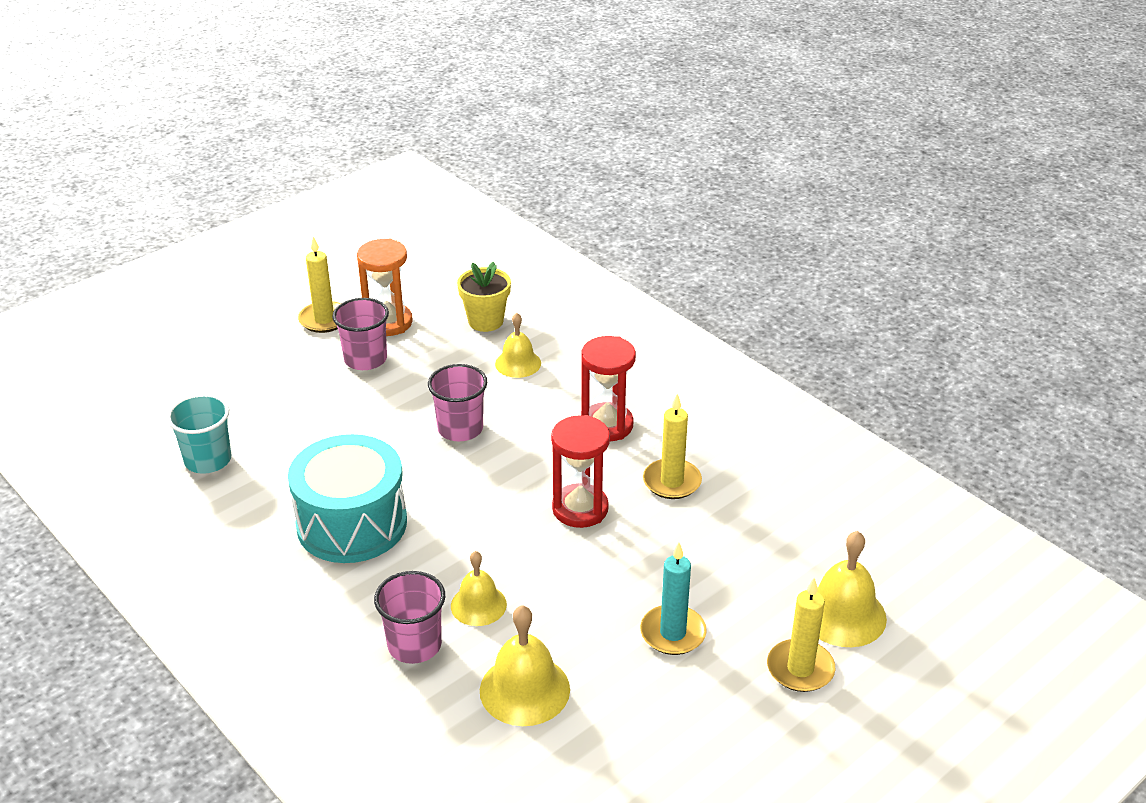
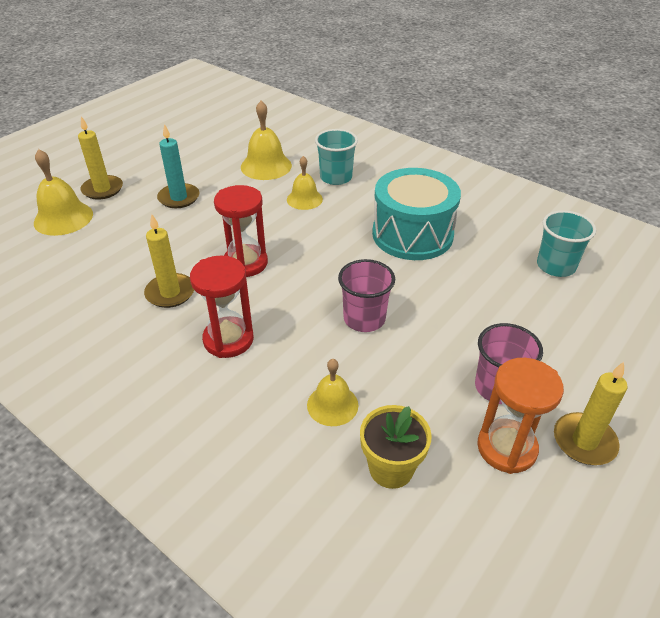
camera: 170 degrees right, 5 degrees up
(414, 645) = (336, 177): pink cup -> turquoise cup

